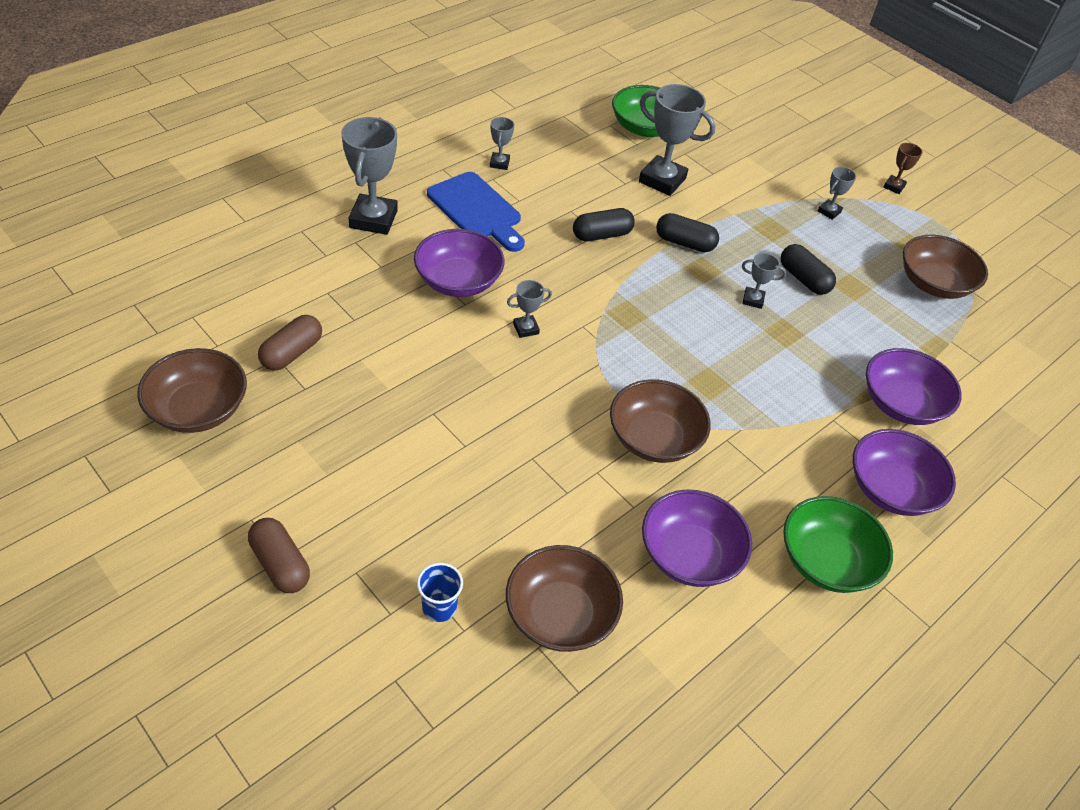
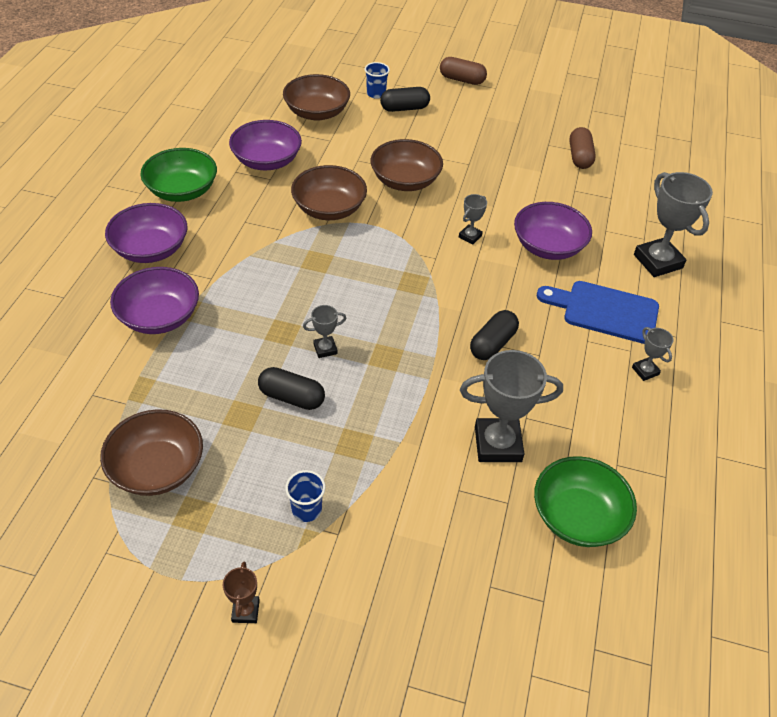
camera: 150 degrees right, 0 degrees up
(198, 409) = (582, 113): brown bowl -> brown bowl (405, 181)
(684, 243) = (420, 376): black capsule -> black capsule (404, 108)
(829, 211) = (306, 509): grey trophy -> blue cup

